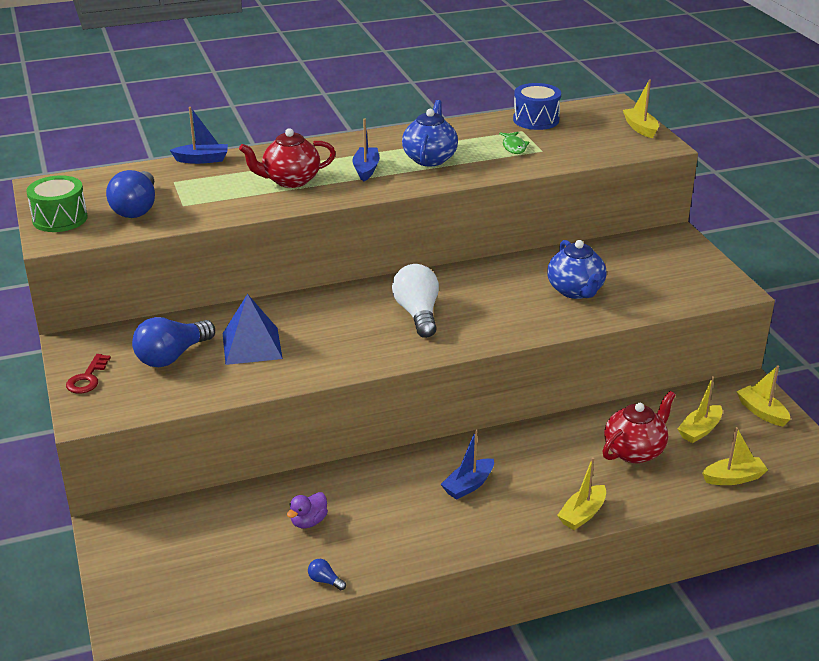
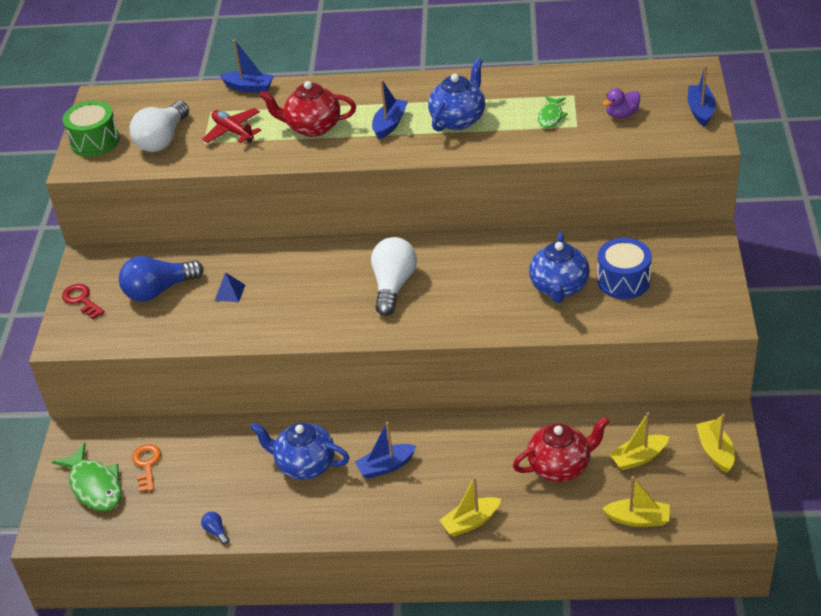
camera: 25 degrees right, 10 degrees up
(87, 378) = (81, 300): red key -> red key turned 105 degrees clockwise
(136, 208) = (163, 139): blue light bulb -> white light bulb
(160, 569) = (95, 486): none -> green fish
(209, 193) = (233, 131): none -> red plane
(210, 537) = (147, 465): none -> orange key
(252, 345) = (230, 292): blue pyramid -> blue pyramid, size x0.49
(308, 522) = (232, 470): purple duck -> purple duck (622, 114)
(384, 501) = (304, 465): none -> blue teapot
(536, 120) = (597, 82): blue drum -> blue drum (623, 281)
(640, 128) = (700, 110): yellow boat -> blue boat

